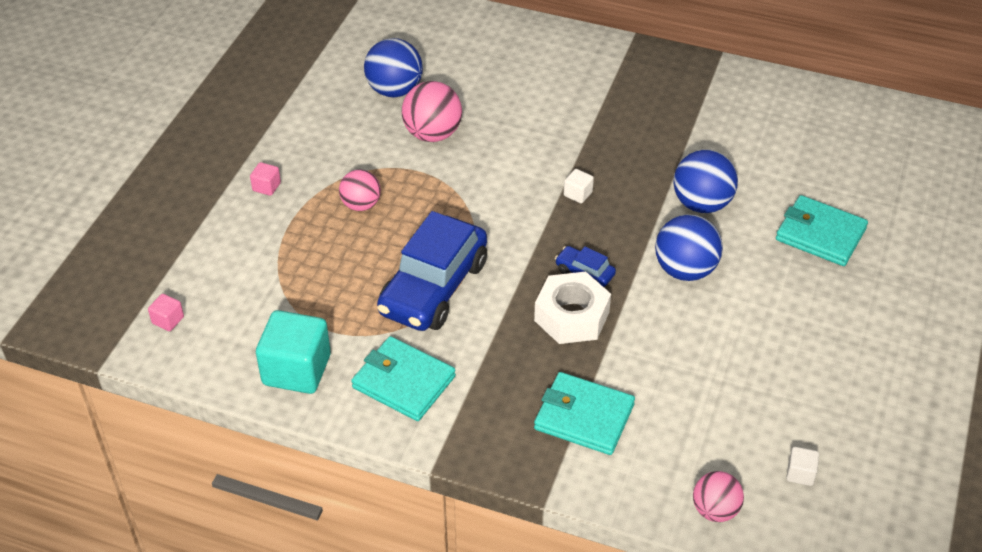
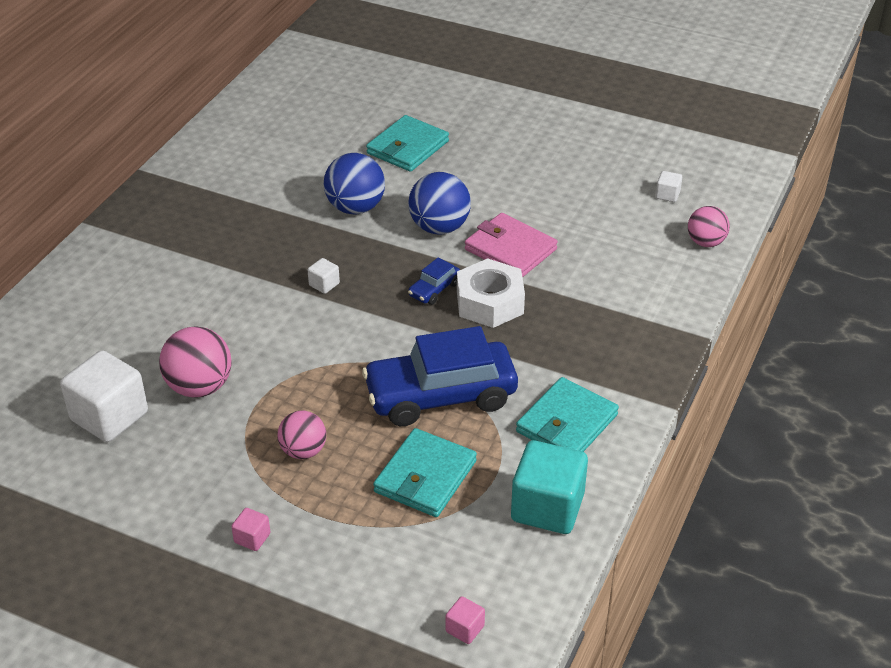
camera: 85 degrees left, 5 degrees down
(394, 90) = (109, 416): blue ball -> white cube
(434, 288) = (440, 396): blue car -> blue car turned 135 degrees clockwise
(584, 417) = (610, 305): turquoise wallet -> turquoise wallet (425, 476)
(661, 329) = (510, 249): none -> pink wallet

